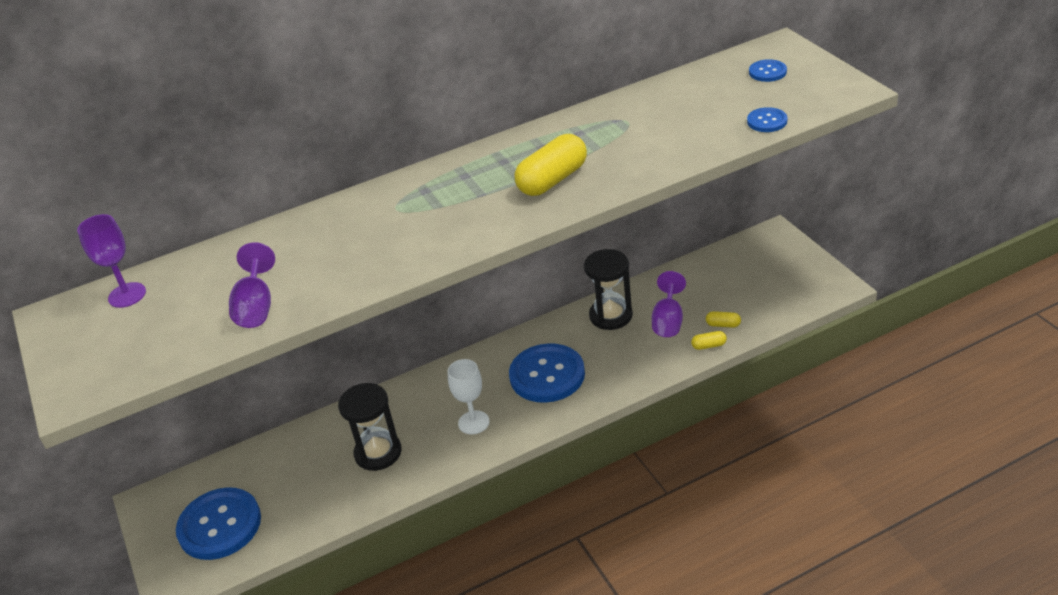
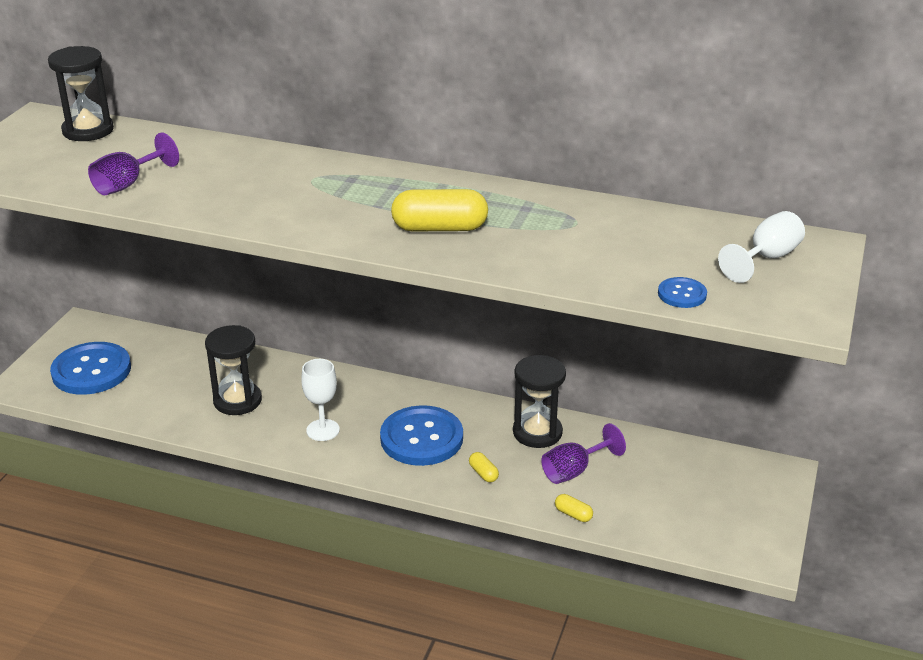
camera: 40 degrees right, 5 degrees down
(127, 295) = (88, 130): purple goblet -> black hourglass
(723, 325) = (612, 508): yellow capsule -> yellow capsule (483, 473)
(767, 72) = (767, 258): blue button -> white goblet

